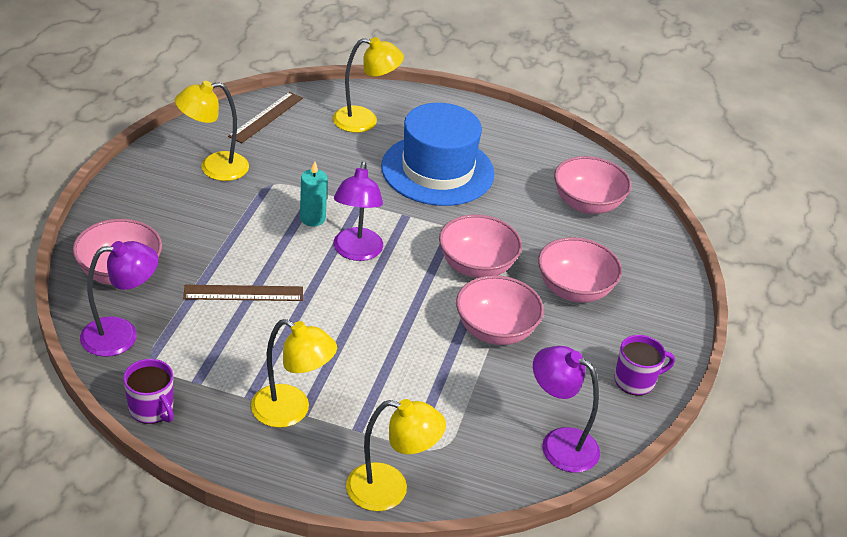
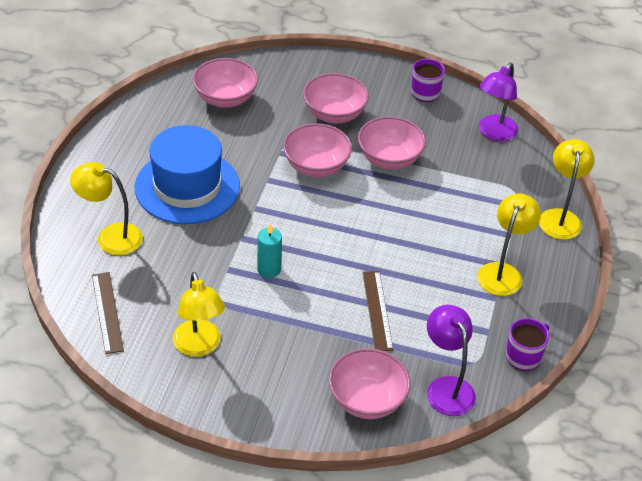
camera: 90 degrees left, 5 degrees up
(266, 117) = (107, 312): brown ruler -> brown ruler turned 45 degrees clockwise
(356, 252) = (311, 239): purple lamp -> none
(365, 121) = (110, 237): yellow lamp -> yellow lamp turned 75 degrees counterclockwise

